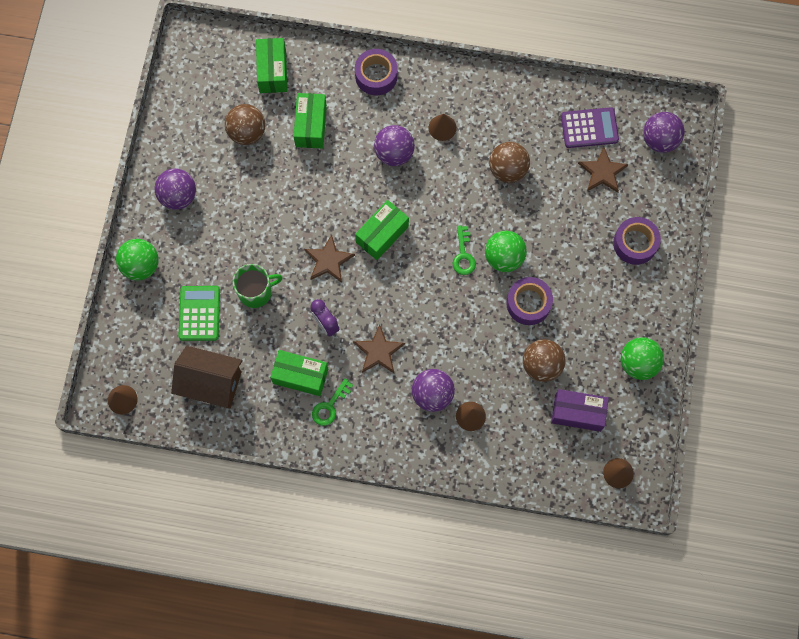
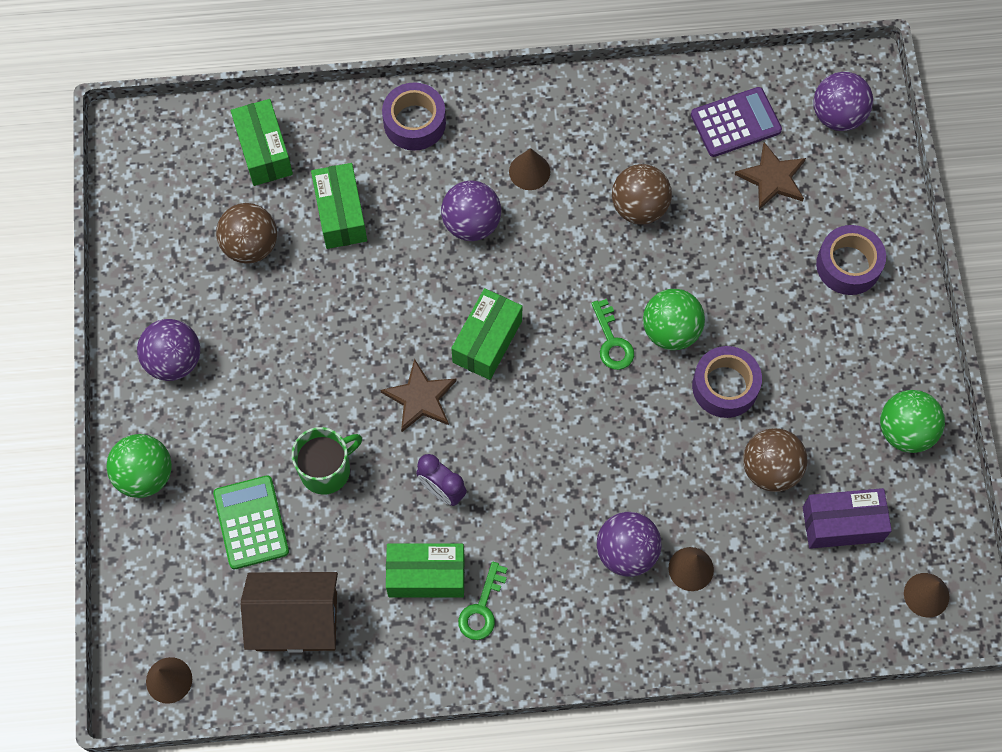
camera: 15 degrees left, 5 degrees down
(378, 351) = (530, 510): brown star -> none

